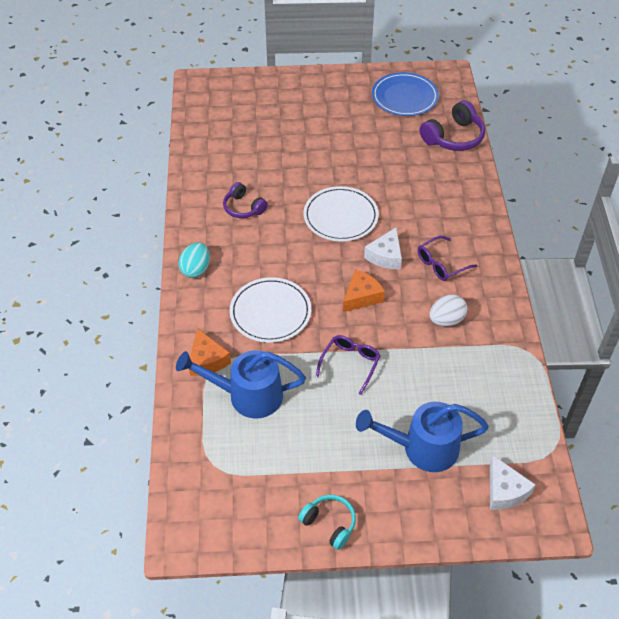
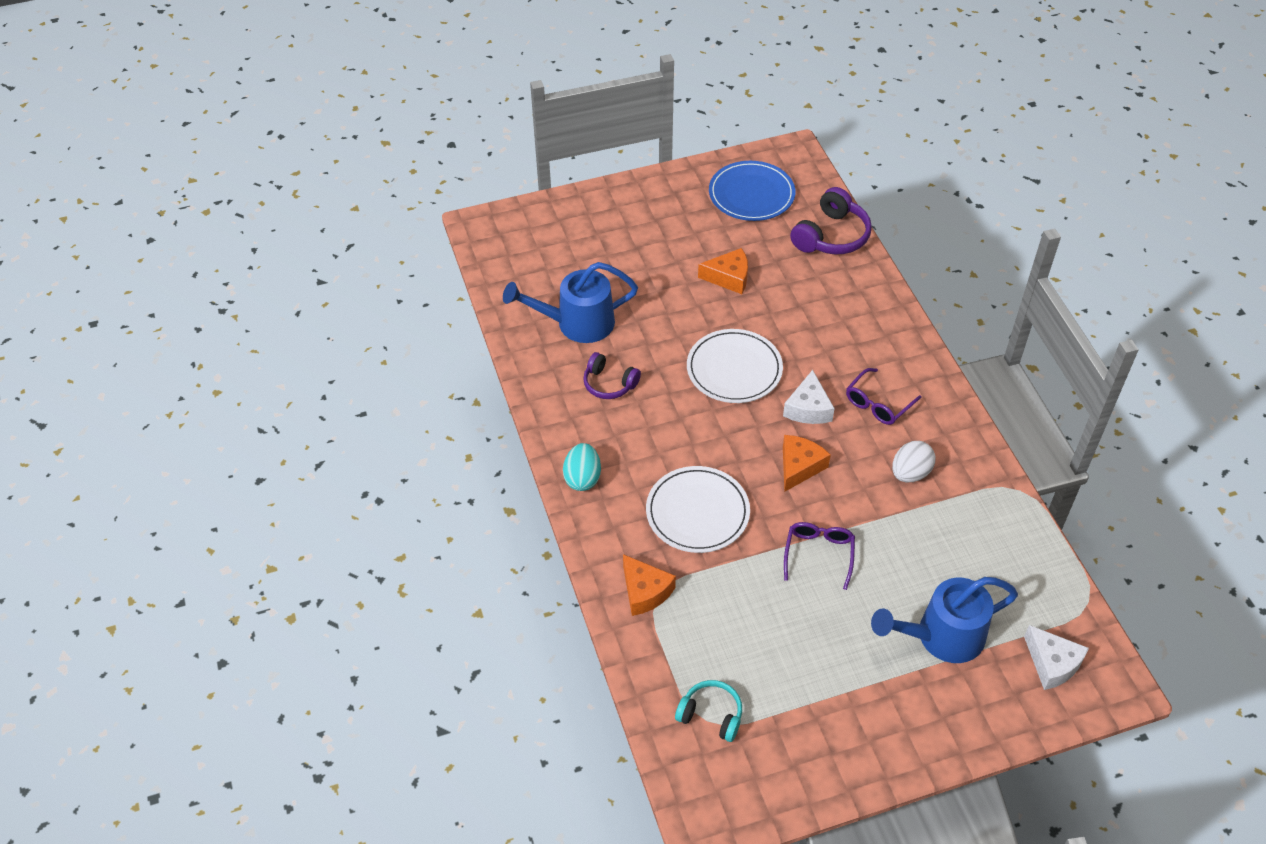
camera: 15 degrees left, 0 degrees up
(247, 395) = (711, 624): blue watering can -> blue watering can (576, 323)
(329, 524) = (870, 755): turquoise headphones -> turquoise headphones (711, 715)
(363, 151) = (729, 277): none -> orange cheese

